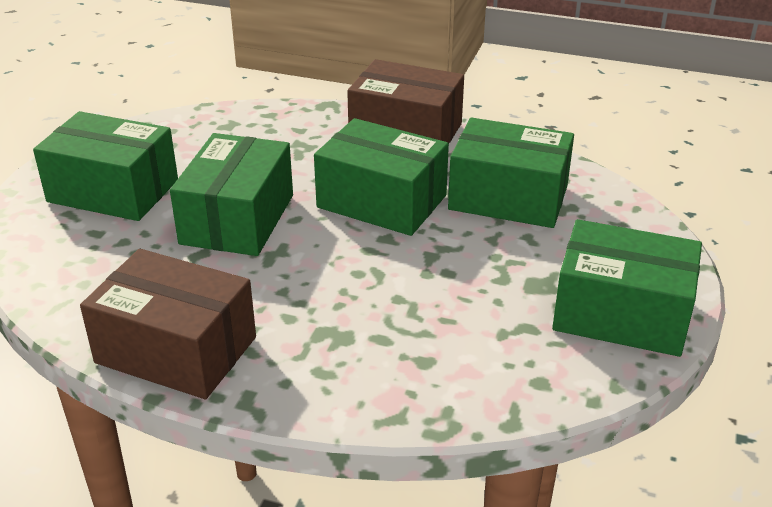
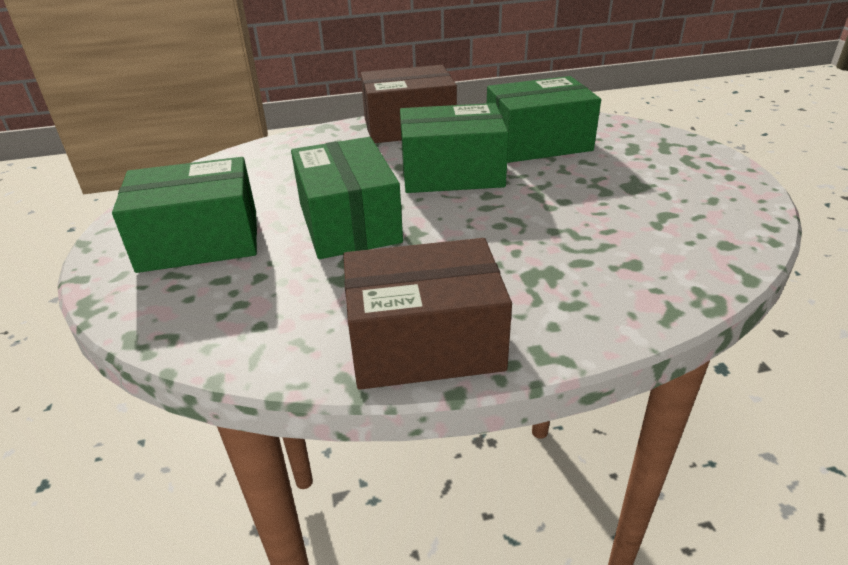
camera: 30 degrees left, 0 degrees up
(621, 314) = (709, 184): green box -> none

